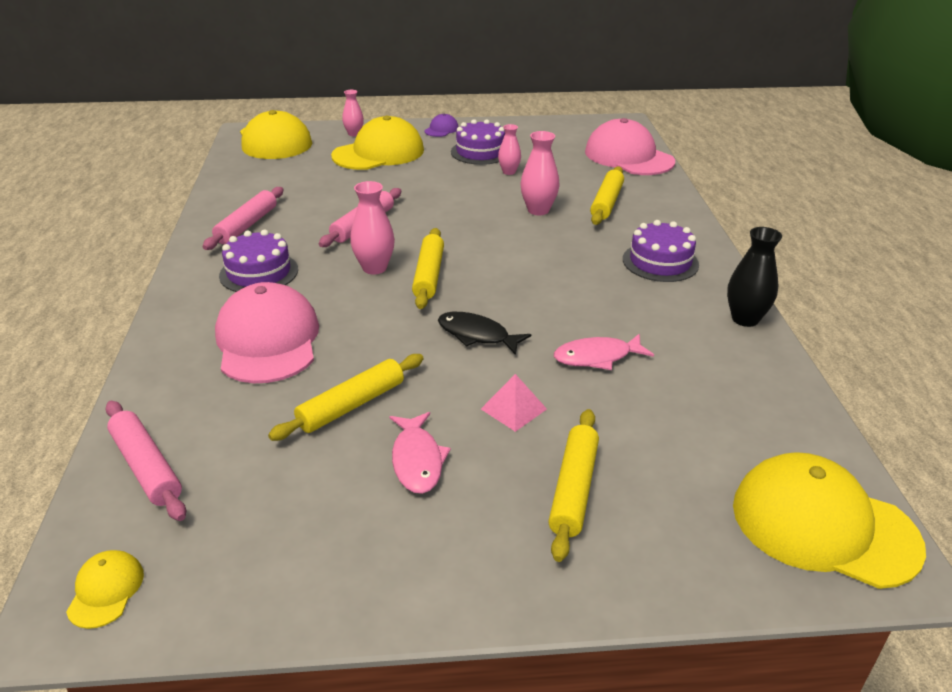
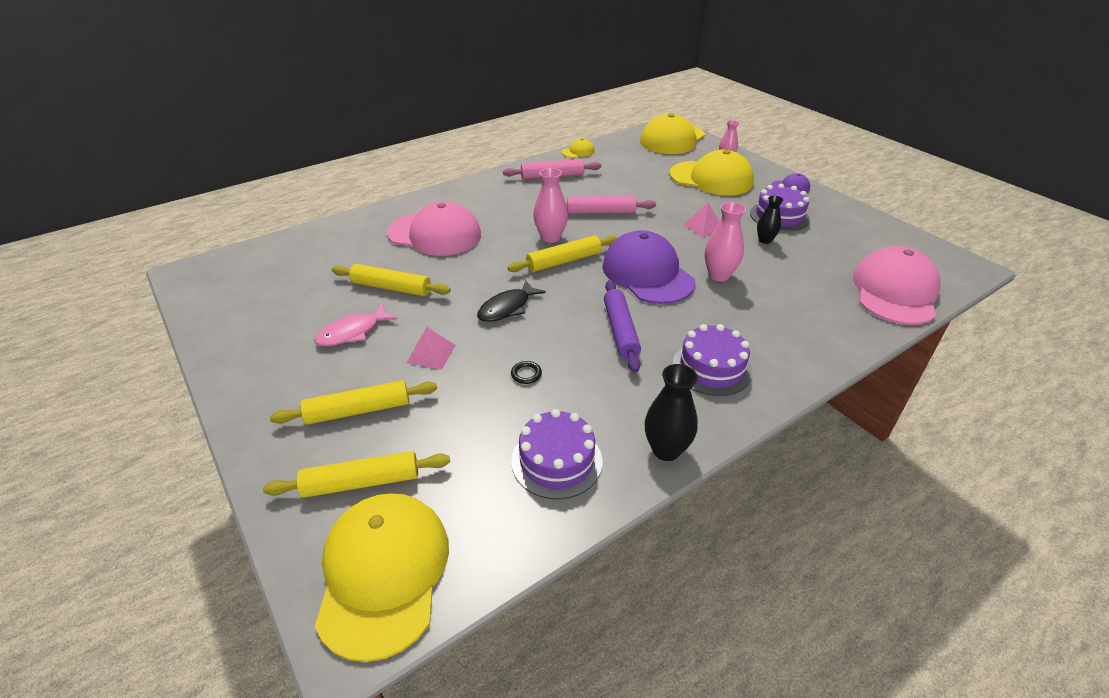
camera: 60 degrees right, 5 degrees up
(106, 590) = (208, 276): yellow cap -> yellow cap (578, 152)
(146, 467) = (299, 247): pink rolling pin -> none
(259, 272) = (503, 202): purple cake -> purple cake (556, 461)
(268, 340) = (435, 234): pink cap -> pink cap turned 60 degrees clockwise
(455, 187) = (703, 226): none -> pink pyramid
(477, 335) = (507, 308): black fish -> black fish turned 135 degrees counterclockwise
(500, 240) = (647, 274): none -> purple cap
(509, 172) = (765, 240): pink vase -> black vase
(574, 285) = (620, 331): none -> purple rolling pin
(597, 357) = (526, 374): pink fish -> black ring
(606, 203) = (781, 306): yellow rolling pin -> yellow rolling pin (361, 482)

